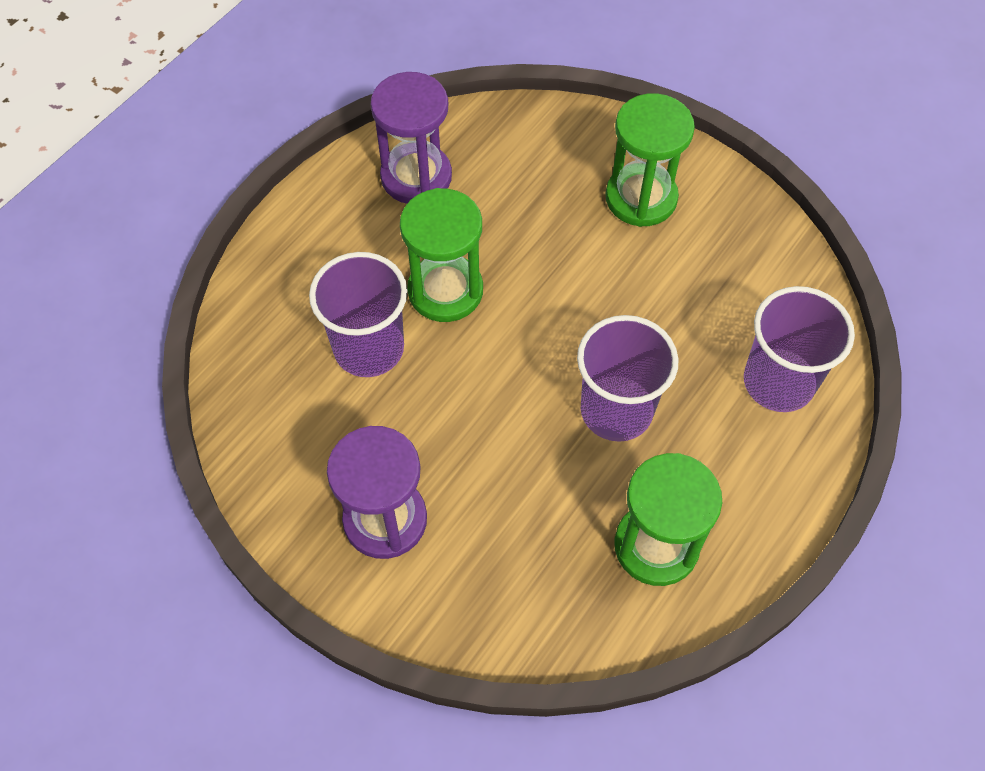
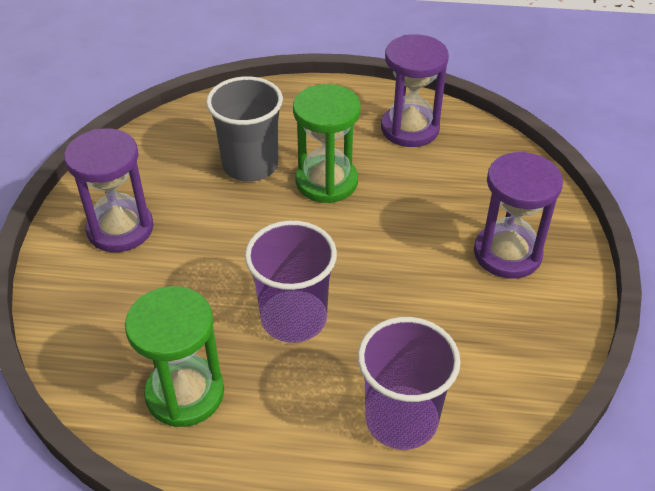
camera: 60 degrees right, 15 degrees down
(369, 348) = (250, 165): purple cup -> grey cup
(641, 198) = (507, 254): green hourglass -> purple hourglass

